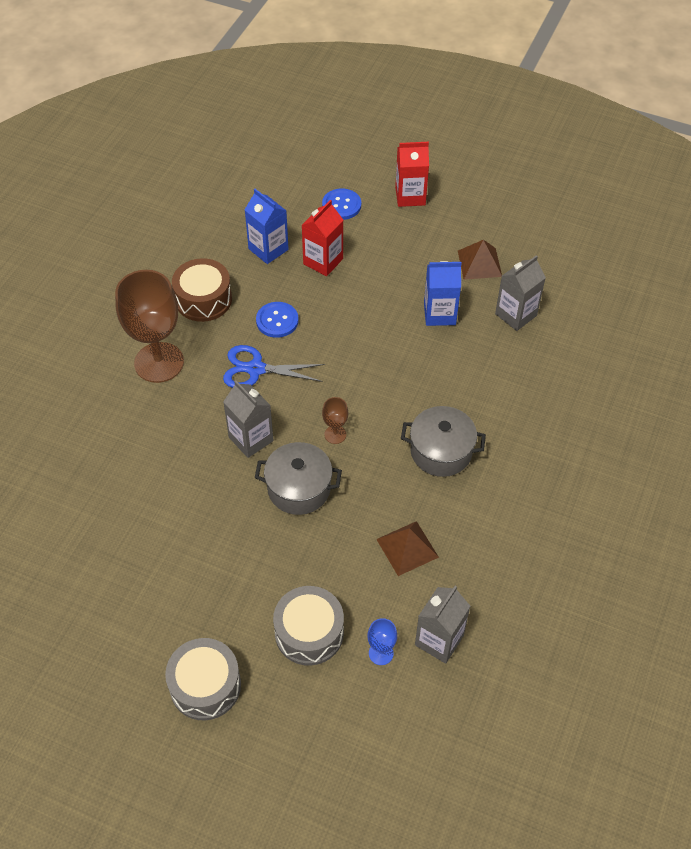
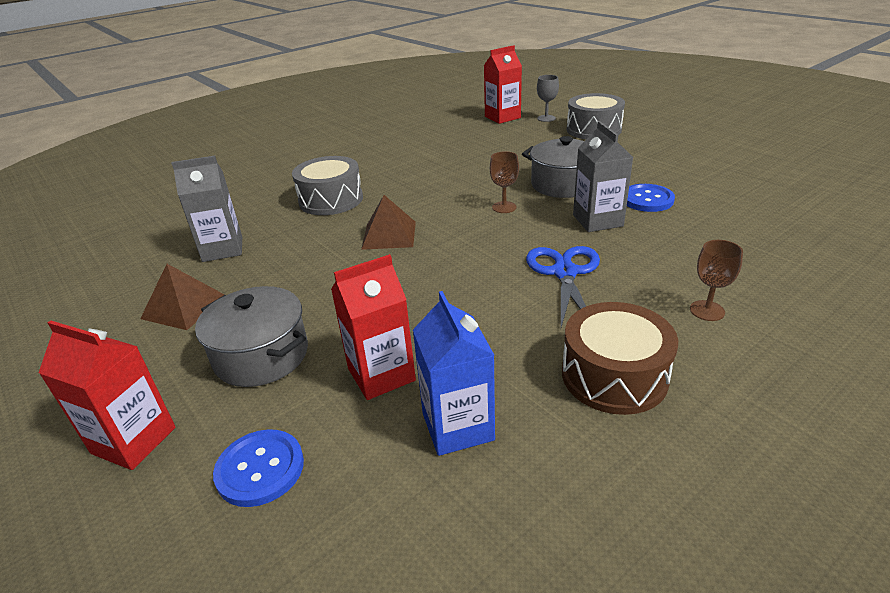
camera: 150 degrees left, 20 degrees down
(159, 362) = (707, 310): brown goblet -> brown goblet, size x0.43
(205, 686) = (682, 123): grey drum -> grey drum (331, 200)
(256, 369) = (564, 273): blue scissors -> blue scissors turned 120 degrees counterclockwise
(277, 321) = (507, 315): blue button -> blue button (647, 199)
(381, 653) = (546, 118): blue goblet -> grey goblet
(407, 548) = (491, 147): brown pyramid -> brown pyramid (389, 235)
(439, 314) = (297, 270): blue carton -> none
(439, 640) = (502, 117): grey carton -> red carton
(441, 451) = (415, 181): grey pot -> grey pot (261, 356)

